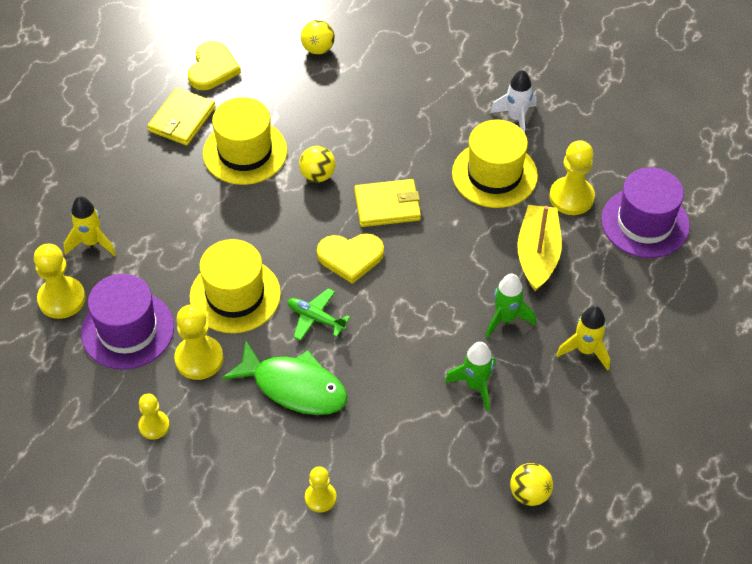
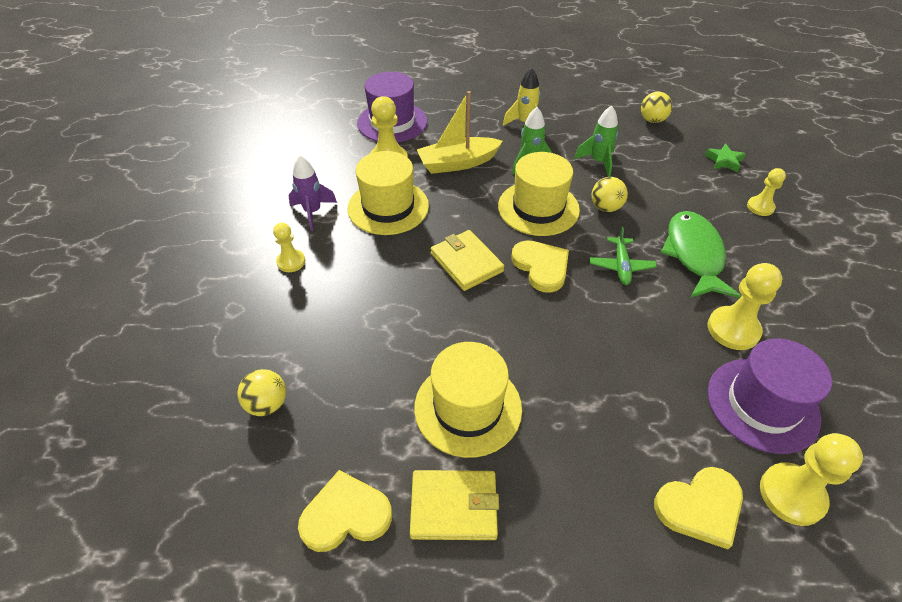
camera: 115 degrees left, 5 degrees down
(92, 243) = (700, 507): yellow rocket -> yellow heart
(154, 426) = (822, 331): yellow pawn -> yellow pawn (291, 262)
(235, 295) = (648, 333): yellow hat -> yellow hat (538, 208)
(317, 175) = (462, 327): yellow ball -> yellow ball (605, 207)
(412, 519) = (724, 161): none -> green star
(516, 118) = (313, 212): white rocket -> purple rocket

